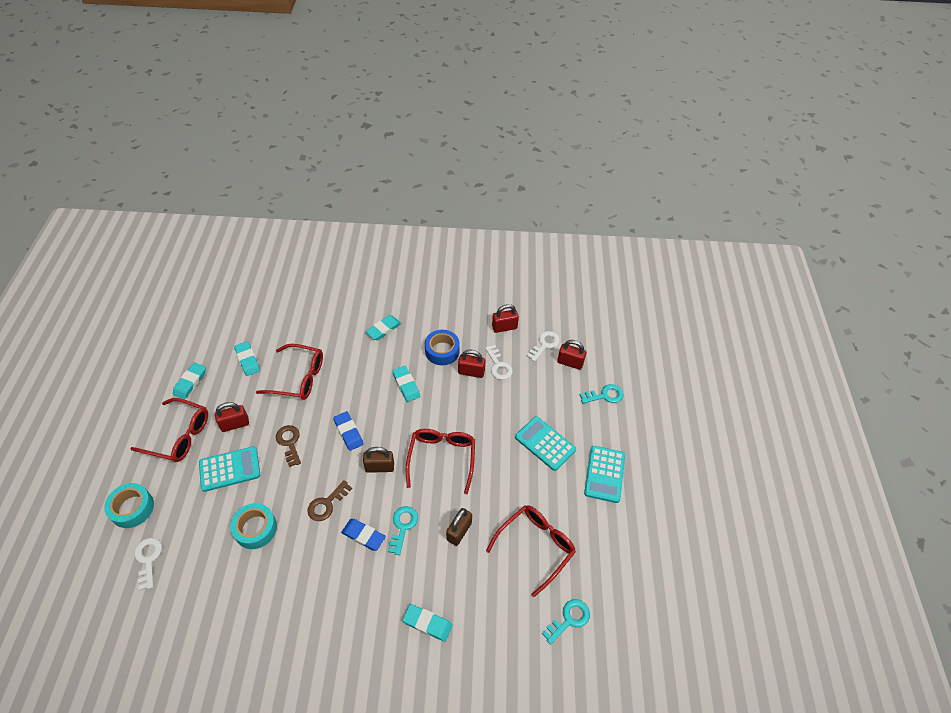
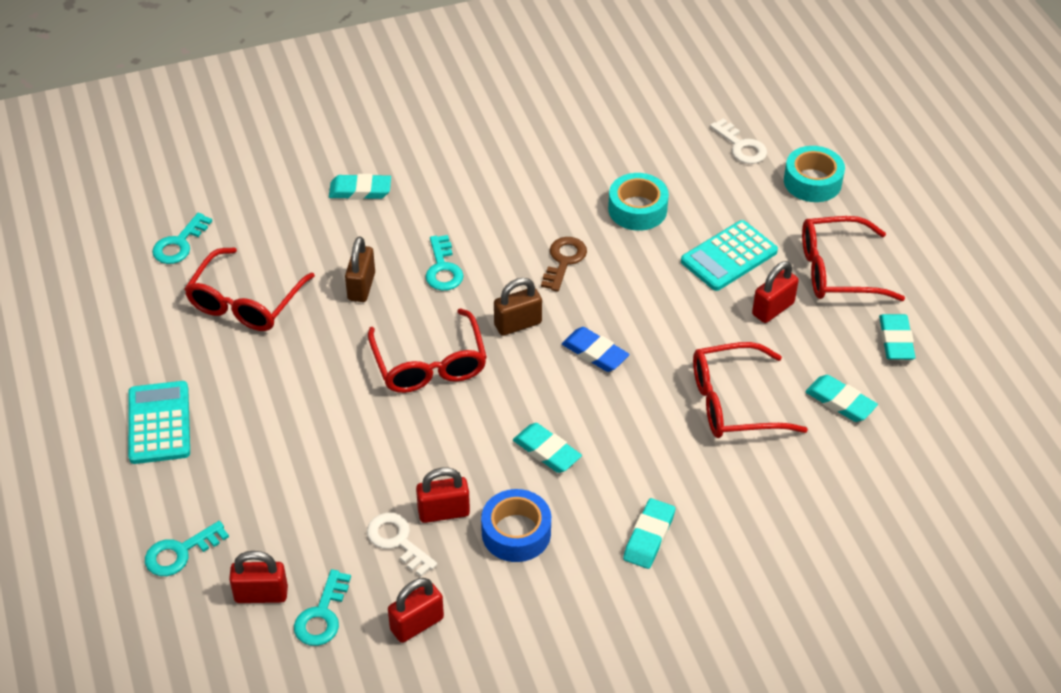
camera: 160 degrees right, 5 degrees down
(289, 443) = (673, 312): brown key -> none
(363, 536) = (490, 244): blue eraser -> none
(545, 344) = (322, 615): white key -> turquoise key
(545, 443) = (270, 437): turquoise calculator -> none

